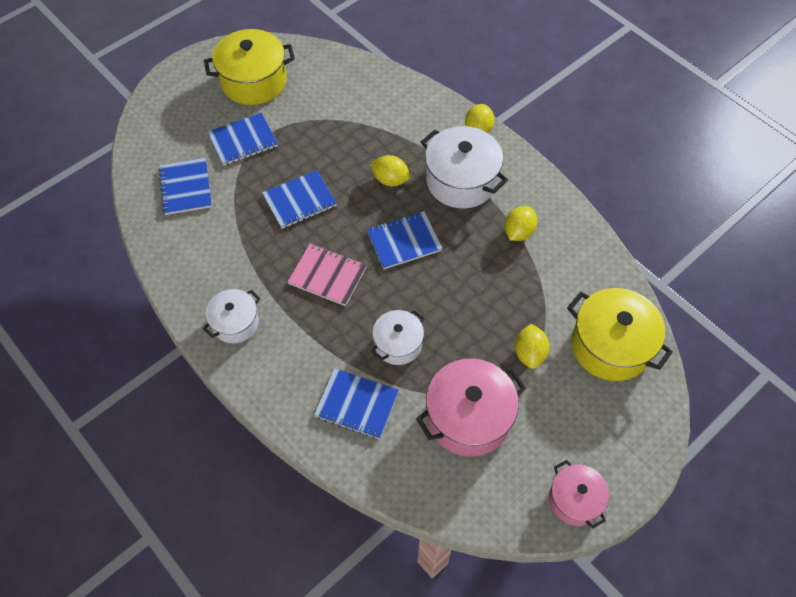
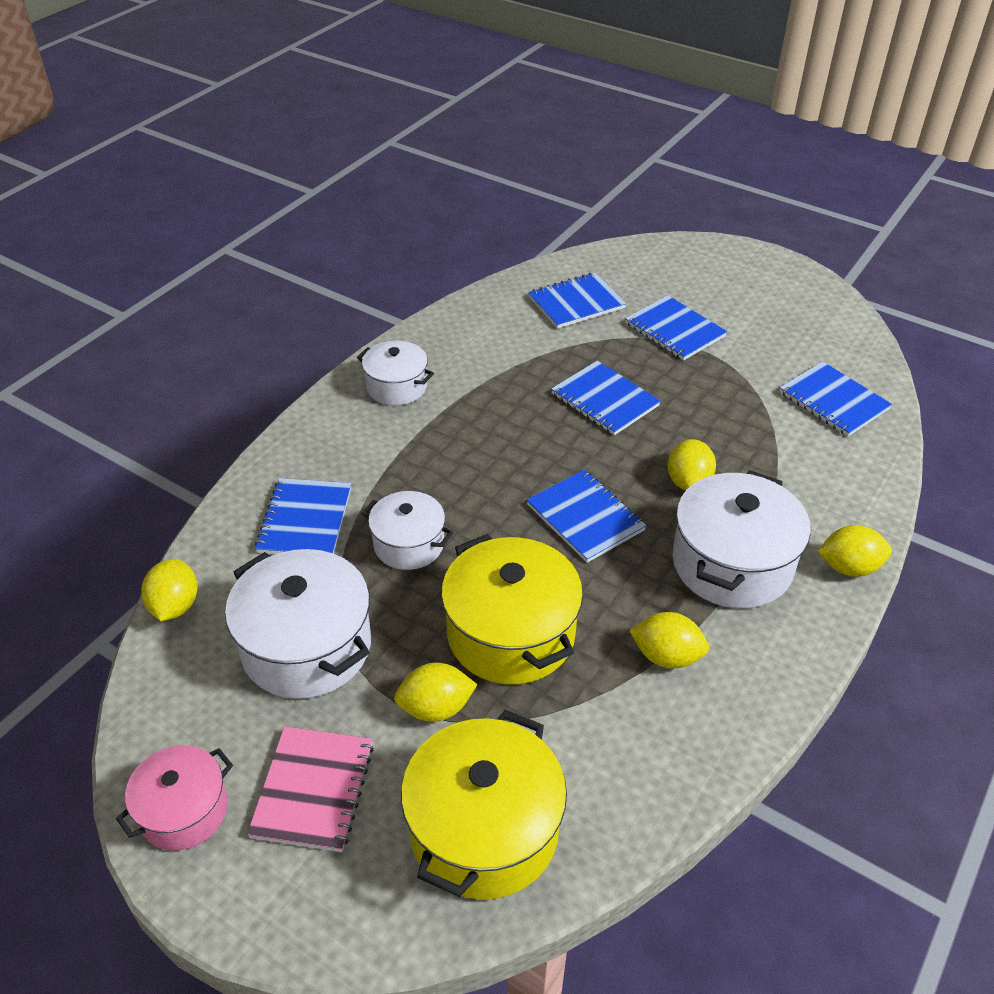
camera: 75 degrees right, 15 degrees down
(253, 81) = (779, 316): yellow pot -> yellow pot (511, 633)
(327, 276) = (495, 451): pink notebook -> pink notebook (313, 790)
(345, 85) = (833, 401): none -> blue notebook
(413, 497) = (175, 606): none -> yellow lemon
(468, 417) = (306, 647): pink pot -> white pot

